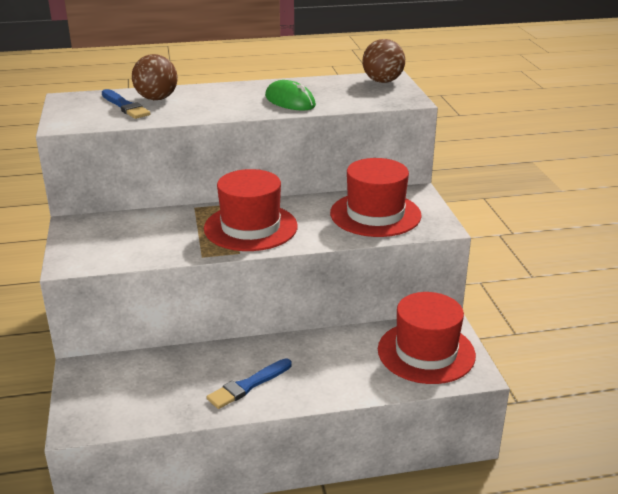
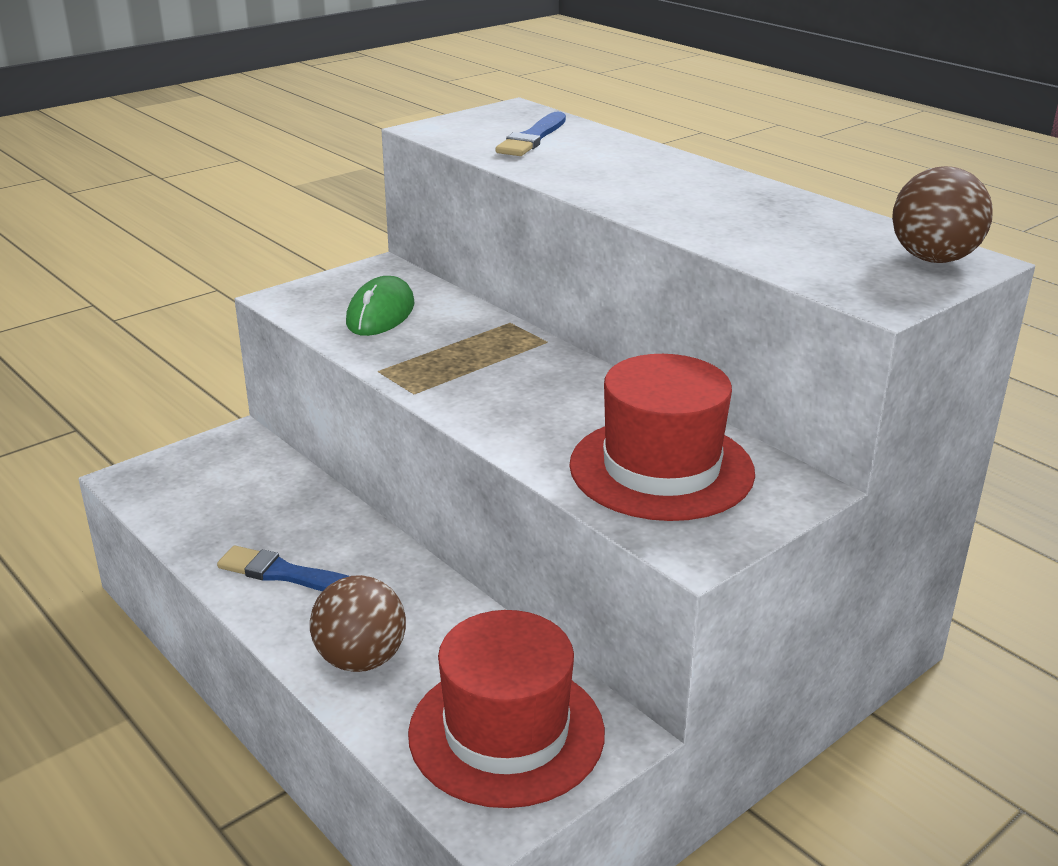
camera: 60 degrees right, 0 degrees up
(156, 98) = (586, 145): brown ball -> brown ball (361, 659)
(250, 227) = (495, 378): red hat -> none
(290, 101) = (712, 217): green mouse -> green mouse (381, 313)

